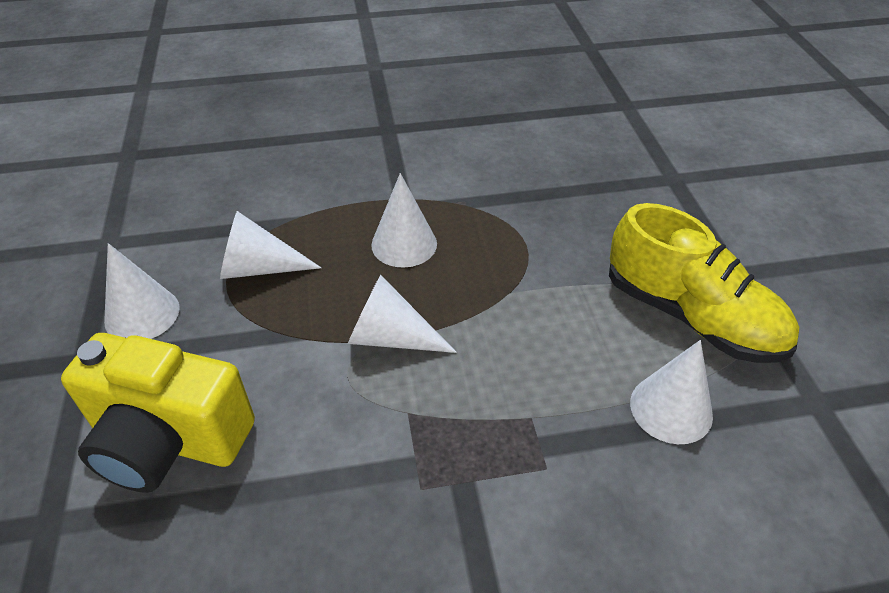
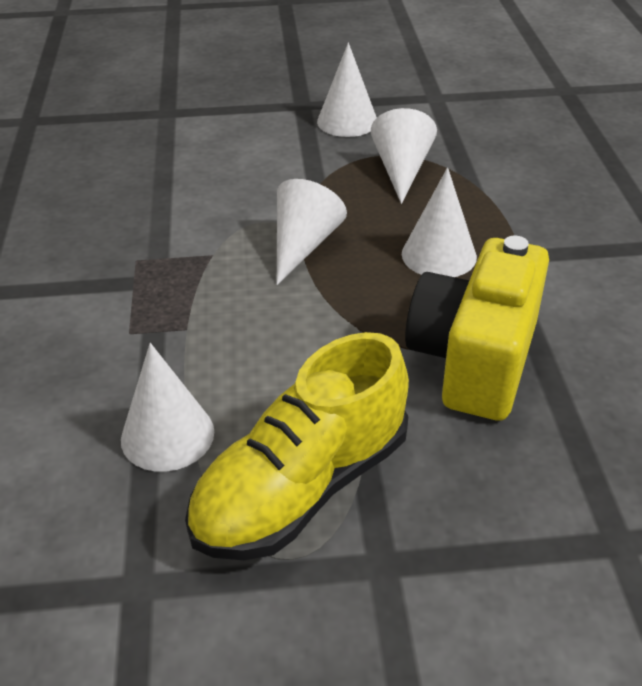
camera: 95 degrees right, 5 degrees down
(169, 440) = (218, 146): yellow camera -> yellow camera (474, 360)

